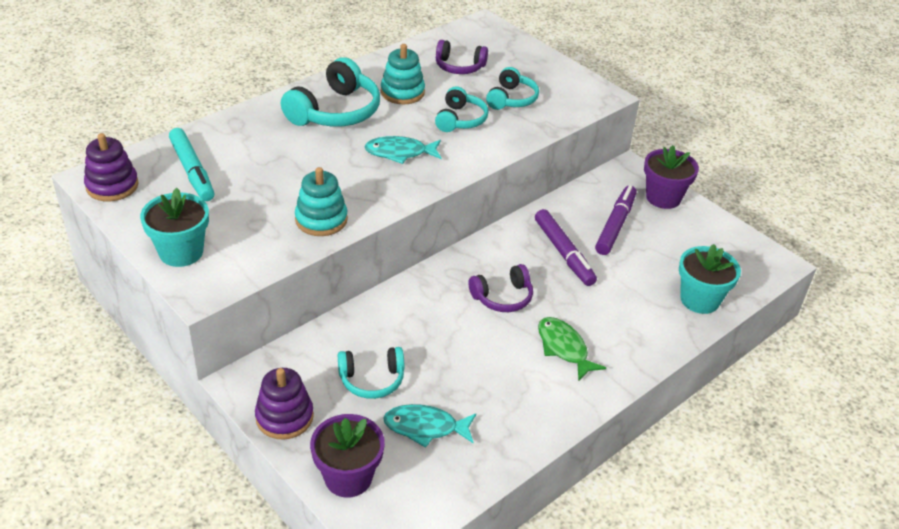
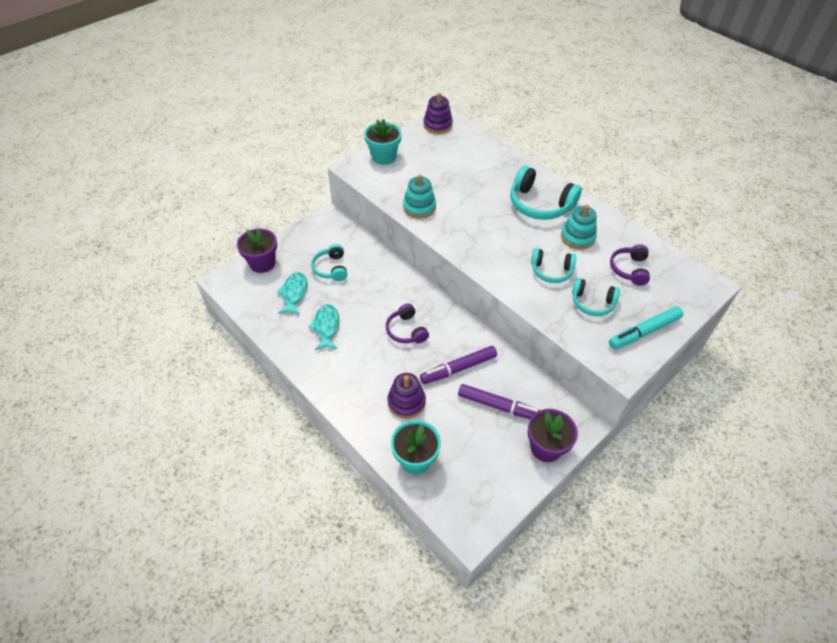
camera: 90 degrees right, 10 degrees up
(192, 171) = (457, 151): turquoise marker -> turquoise marker (644, 332)
(284, 417) = (305, 235): purple stacking toy -> purple stacking toy (406, 402)
(399, 153) = (499, 239): turquoise fish -> turquoise fish (326, 327)
(563, 348) = (359, 364): green fish -> none

